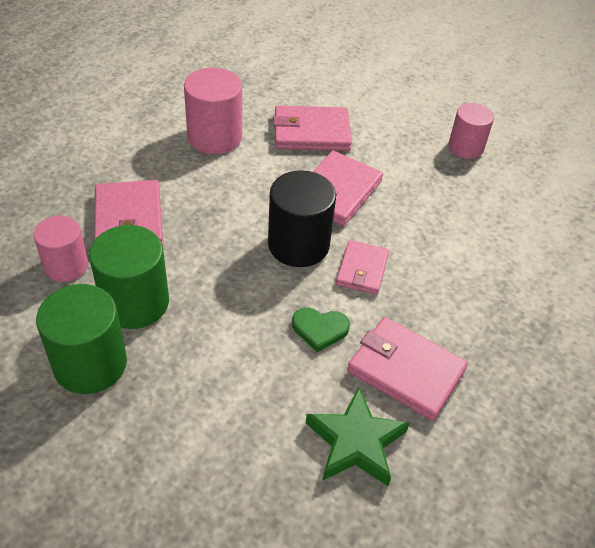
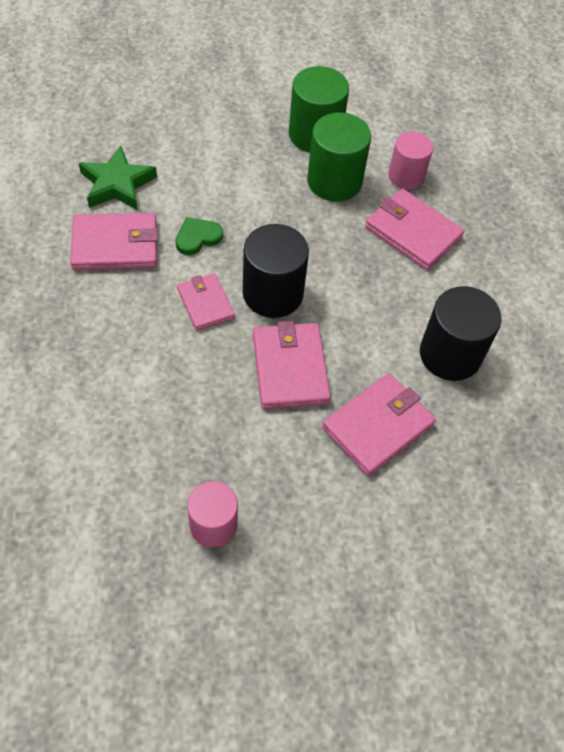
camera: 140 degrees right, 10 degrees up
(214, 137) = (450, 354): pink cylinder -> black cylinder

